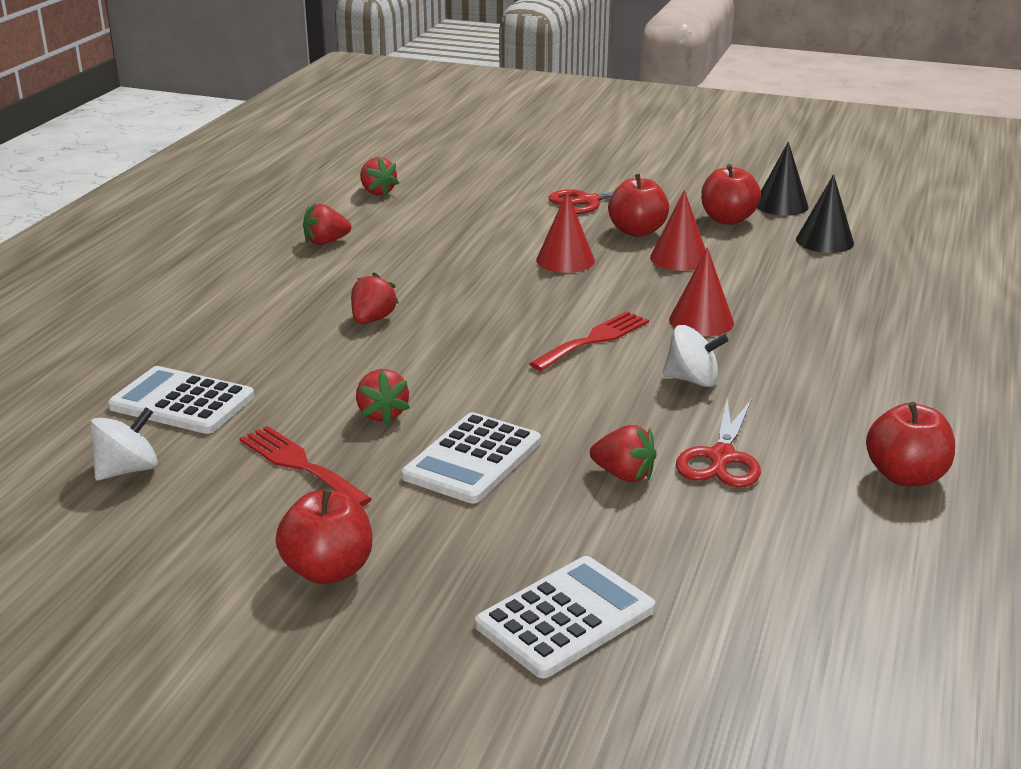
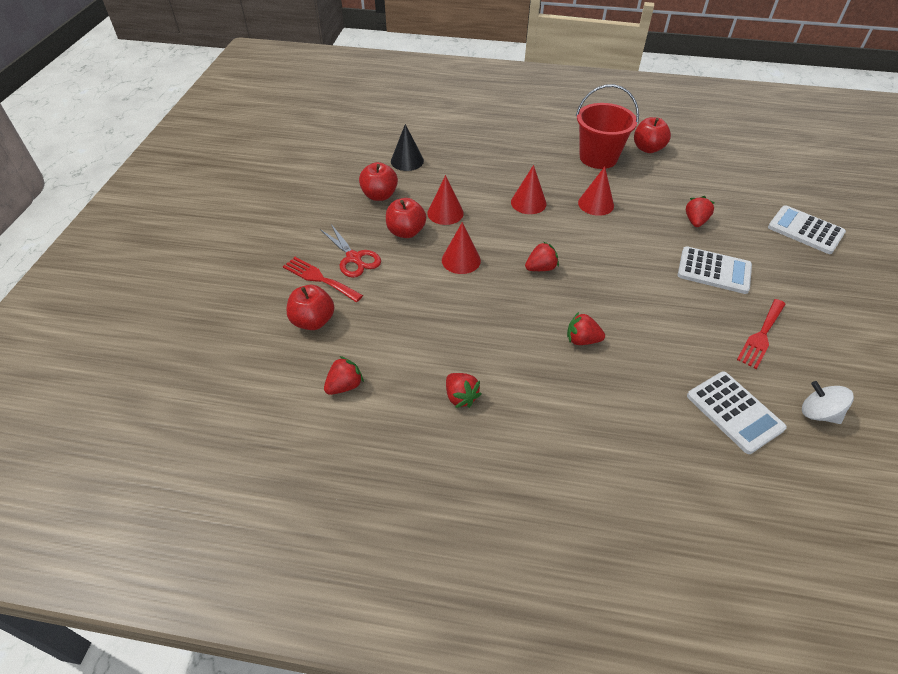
camera: 100 degrees left, 20 degrees up
(182, 402) = (734, 412): white calculator -> white calculator turned 45 degrees counterclockwise
(328, 570) = (833, 305): red apple -> red apple (313, 321)
(382, 414) = (692, 312): red strawberry -> red strawberry (540, 268)
(594, 340) = (567, 239): red fork -> red fork (319, 278)
(692, 380) = (596, 204): white spinning top -> red cone
(721, 457) = (663, 194): red scissors -> none
(781, 205) = (352, 175): black cone -> none
(857, 408) = (598, 158): none -> red bucket

